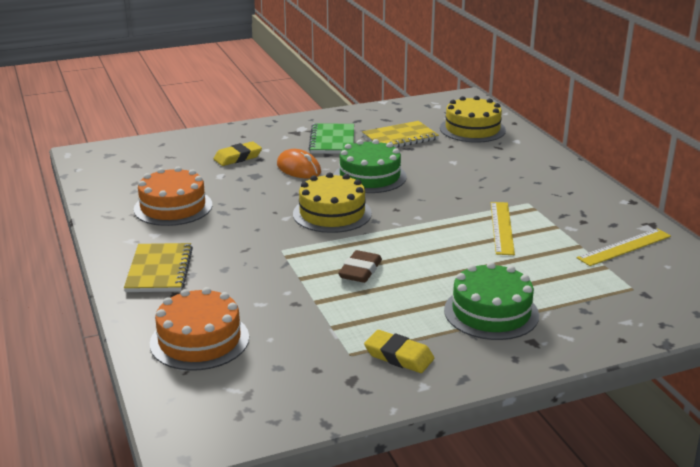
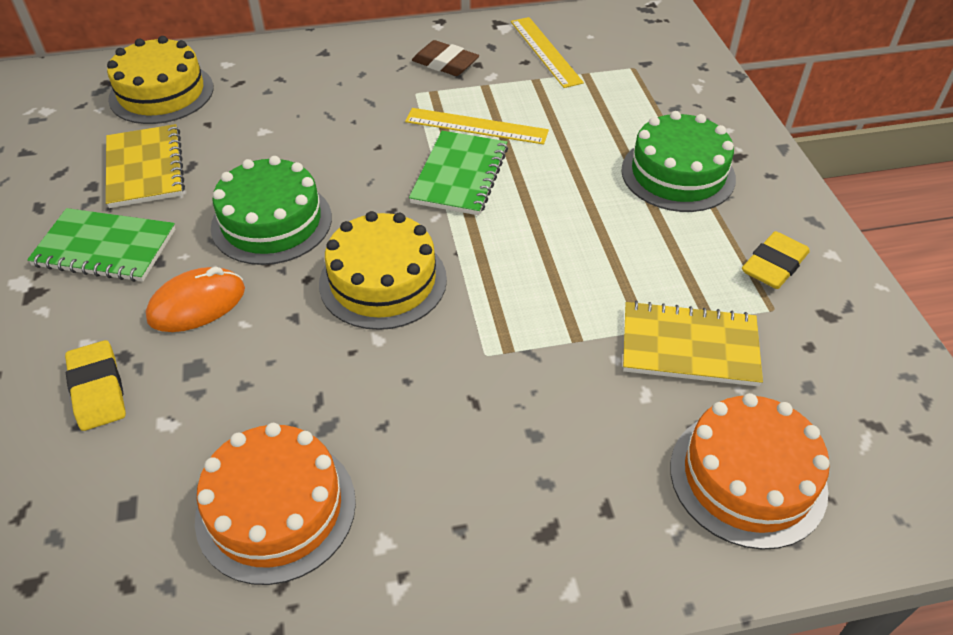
camera: 80 degrees left, 20 degrees up
(159, 270) = (524, 534): yellow notebook -> yellow notebook (689, 346)
(360, 271) = (566, 272): brown eraser -> brown eraser (445, 63)
(442, 227) = (460, 175): none -> green notebook

